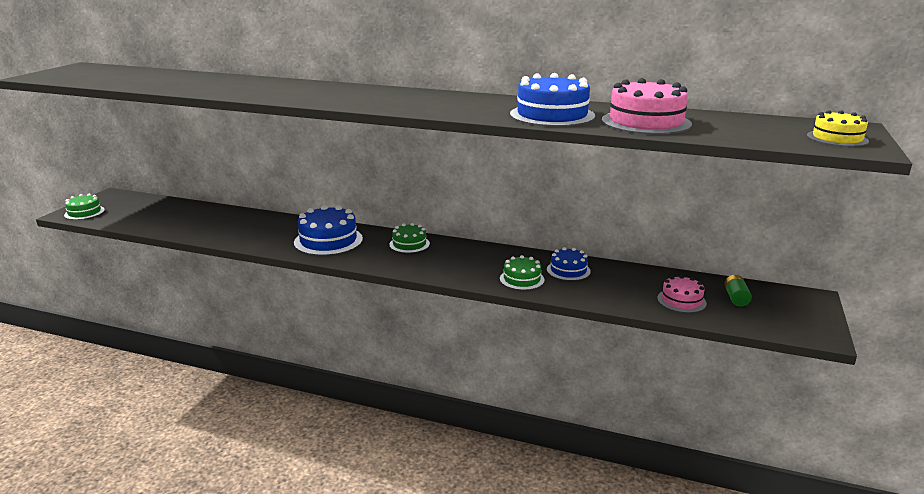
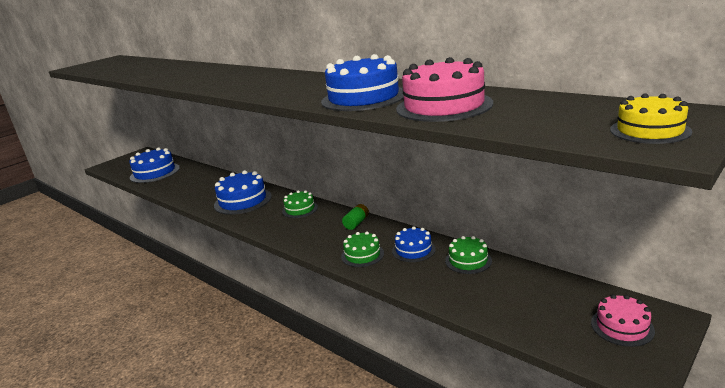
camera: 25 degrees right, 0 degrees up
(84, 212) = (114, 166): green cake -> green cake (468, 260)
(163, 217) = (155, 172): none -> blue cake
(681, 300) = (501, 300): pink cake -> pink cake (622, 326)
(736, 298) = (567, 306): green battery -> green battery (356, 223)

